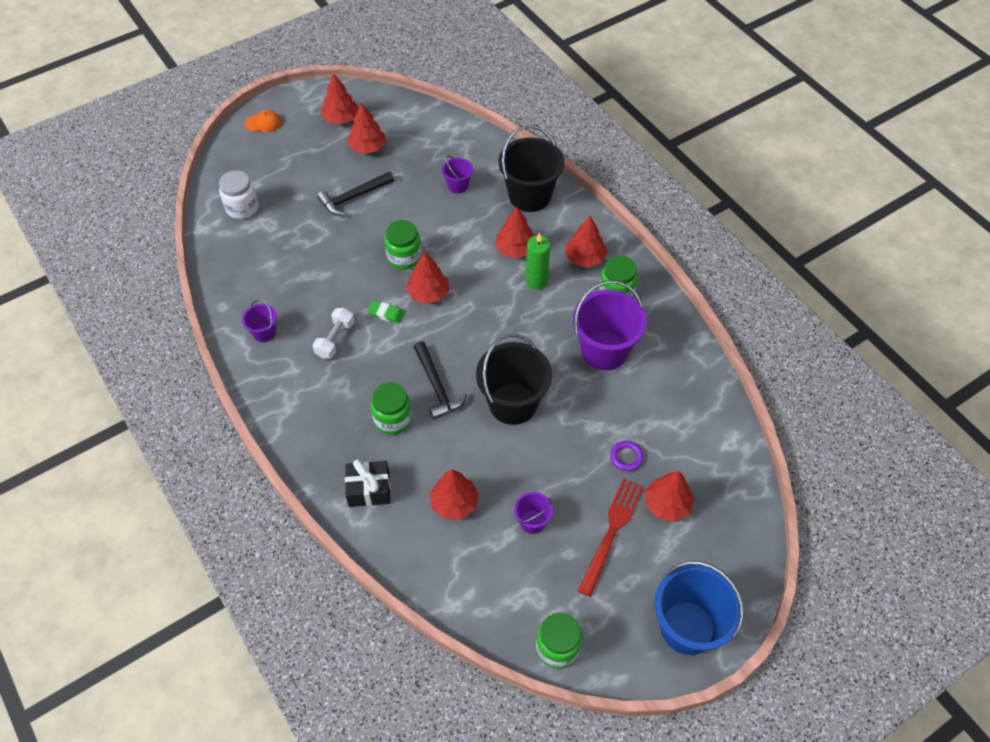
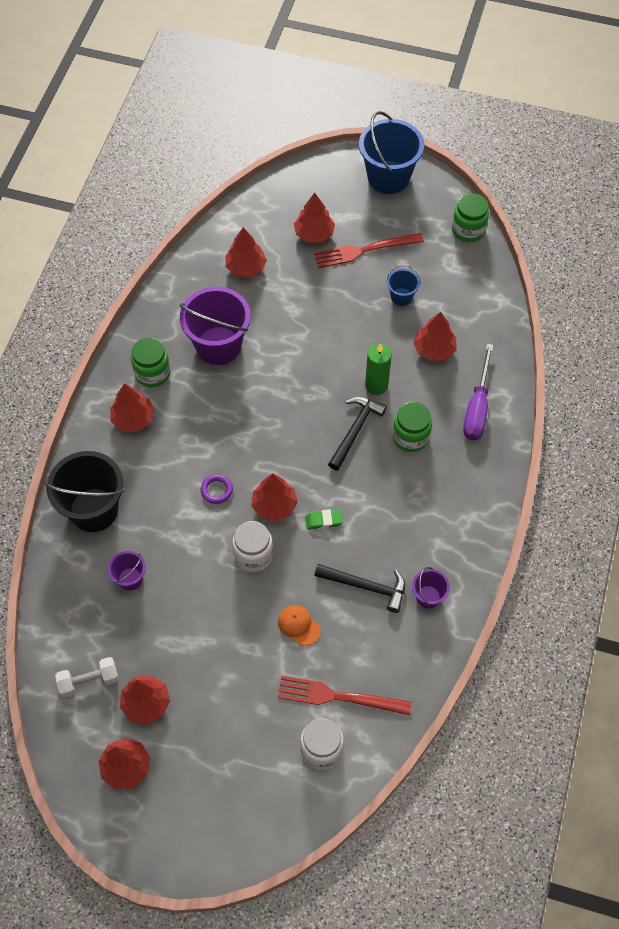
camera: 130 degrees left, 5 degrees up
(262, 237) = (338, 696): none -> red fork
(263, 123) = (197, 844): orange cap -> orange cap (298, 625)
(335, 339) = (383, 537): white dumbbell -> white dumbbell (89, 681)
(353, 197) = (222, 659): black hammer -> black hammer (366, 587)
(369, 489) = (477, 407): black gift -> purple screwdriver
(386, 314) = (324, 520): green eraser -> green eraser turned 75 degrees counterclockwise
(404, 257) = (253, 555): green jar -> white jar
(513, 403) = (322, 371): black bucket -> none
(515, 249) = (168, 476): red tree -> red tree (246, 267)
(532, 522) = (401, 297): purple bucket -> blue bucket
(536, 281) = (189, 436): green candle -> green candle (376, 385)
(626, 457) = (299, 276): purple ring -> purple ring (216, 490)

